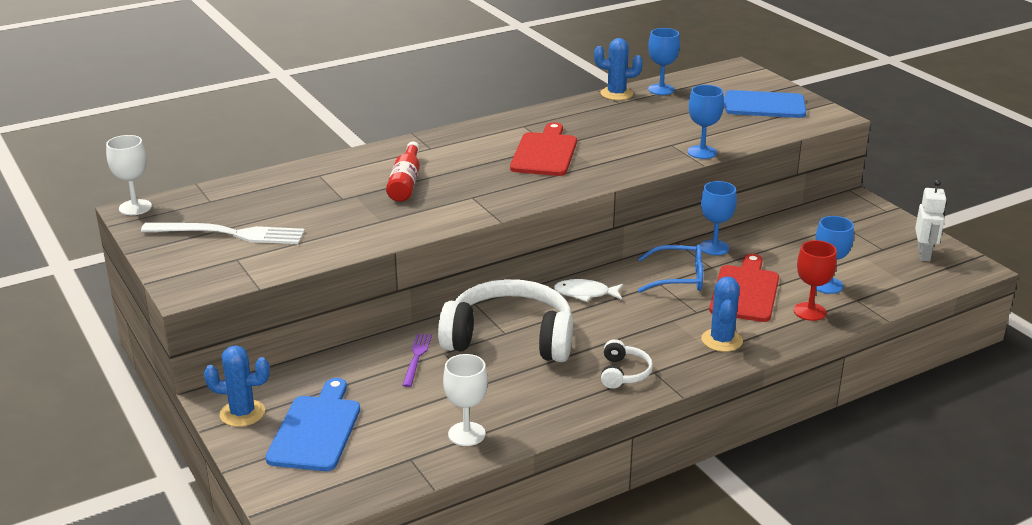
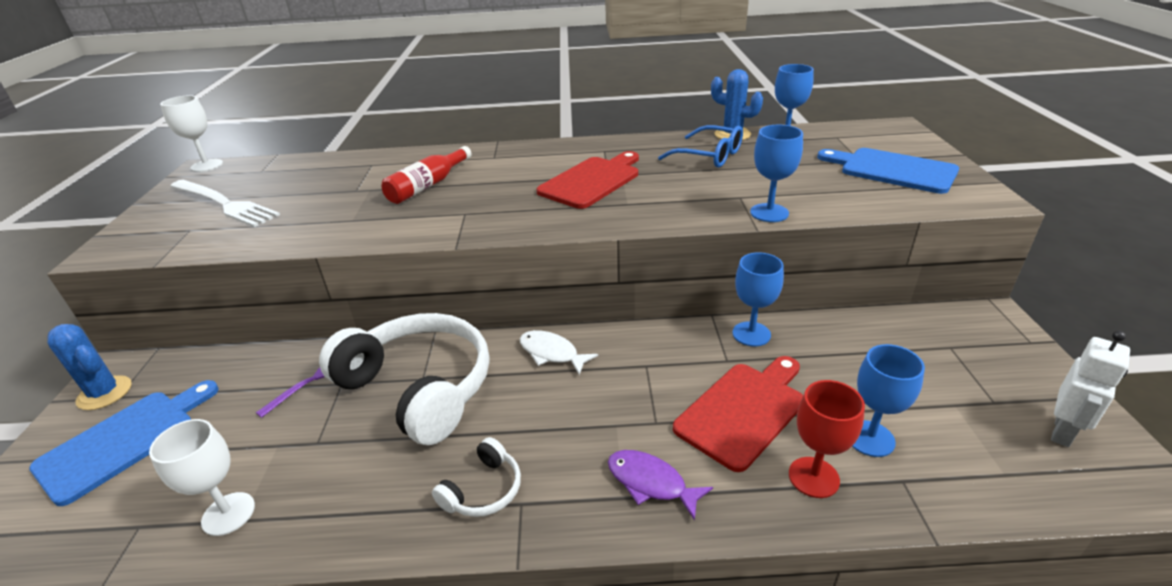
camera: 30 degrees right, 5 degrees up
(678, 278) = (673, 364): blue glasses -> blue glasses (708, 156)
(721, 340) = (651, 483): blue cactus -> purple fish

